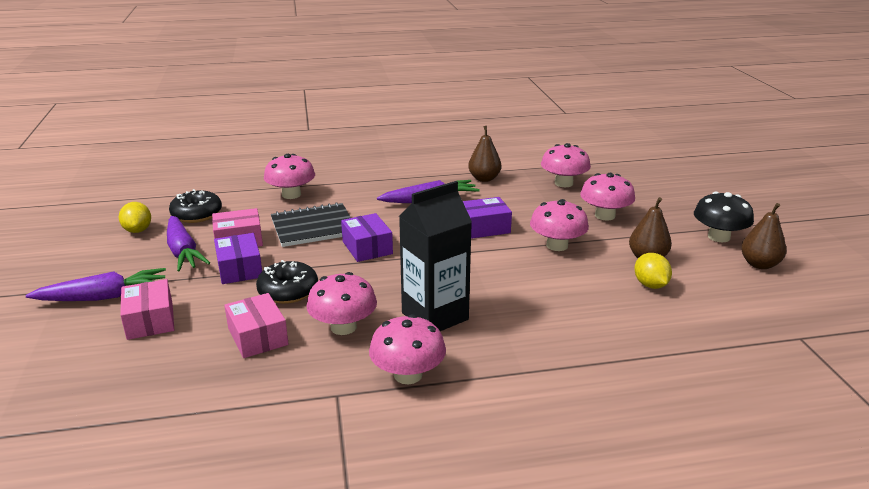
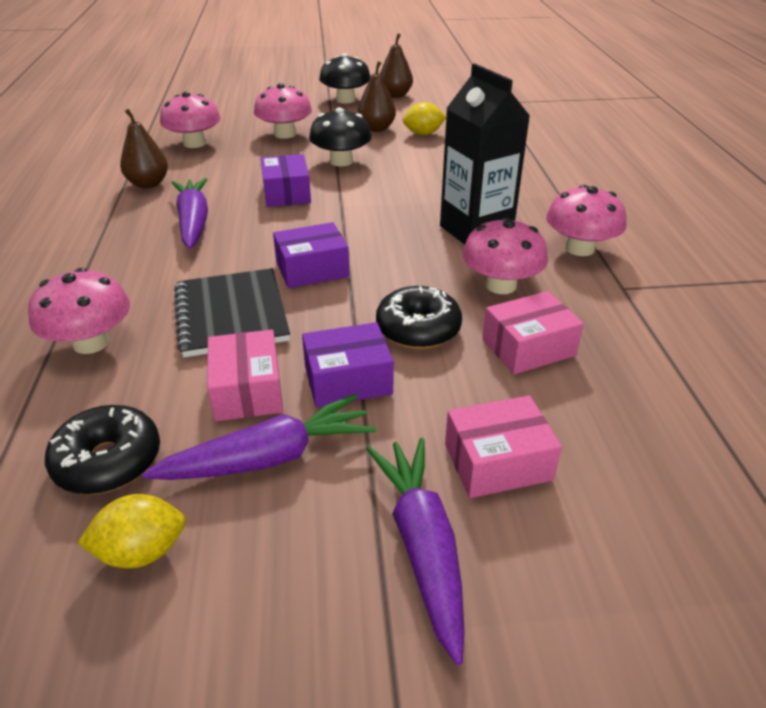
camera: 85 degrees left, 10 degrees up
(557, 245) = (341, 161): pink mushroom -> black mushroom

